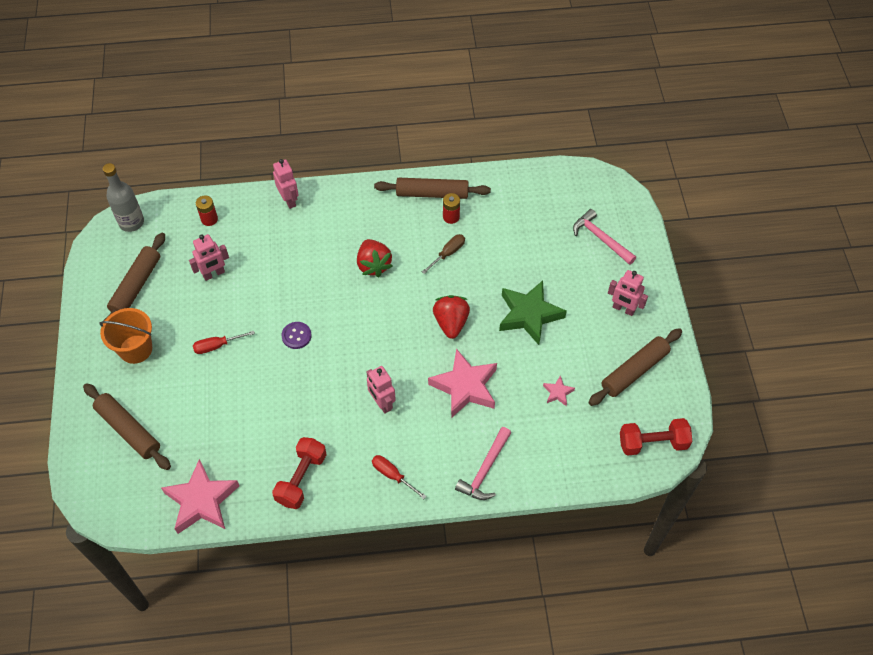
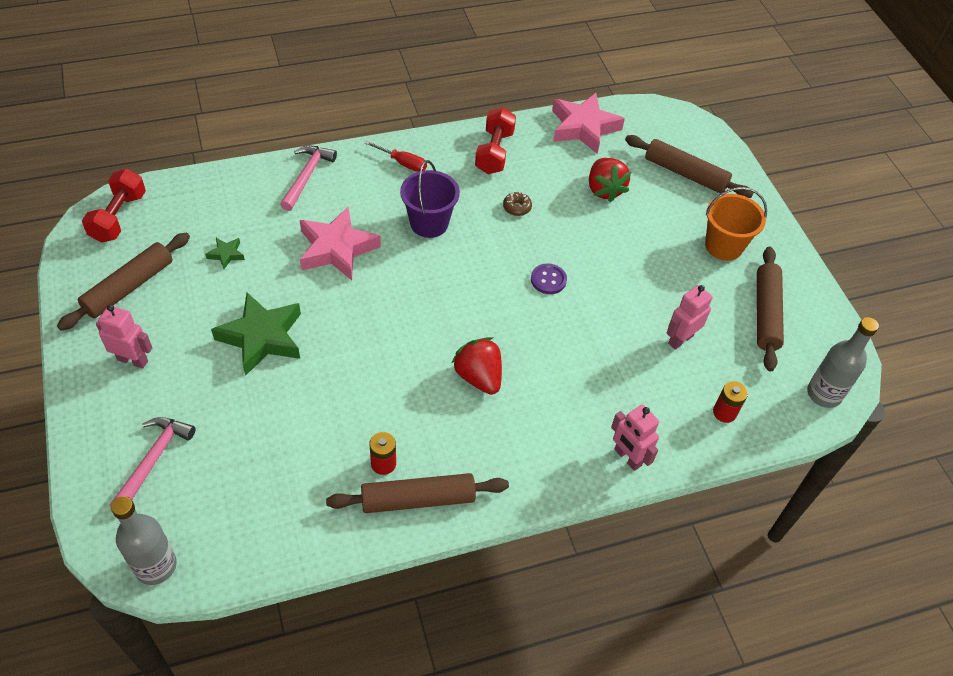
camera: 165 degrees right, 5 degrees down
(216, 346) = (635, 259): red screwdriver -> none
(300, 410) = (517, 207): none -> brown donut
(382, 403) = (429, 223): pink robot -> purple bucket
(448, 253) = (379, 407): brown screwdriver -> none
(451, 323) = (363, 316): red strawberry -> red strawberry (604, 190)
(558, 392) = (226, 254): pink star -> green star
(593, 179) = (155, 566): none -> grey bottle
(601, 238) = (154, 460): pink hammer -> pink hammer turned 105 degrees counterclockwise
(652, 443) = (119, 217): red dumbbell -> red dumbbell turned 60 degrees counterclockwise

